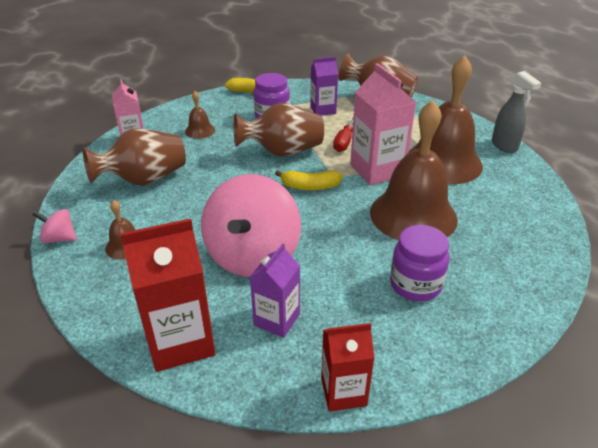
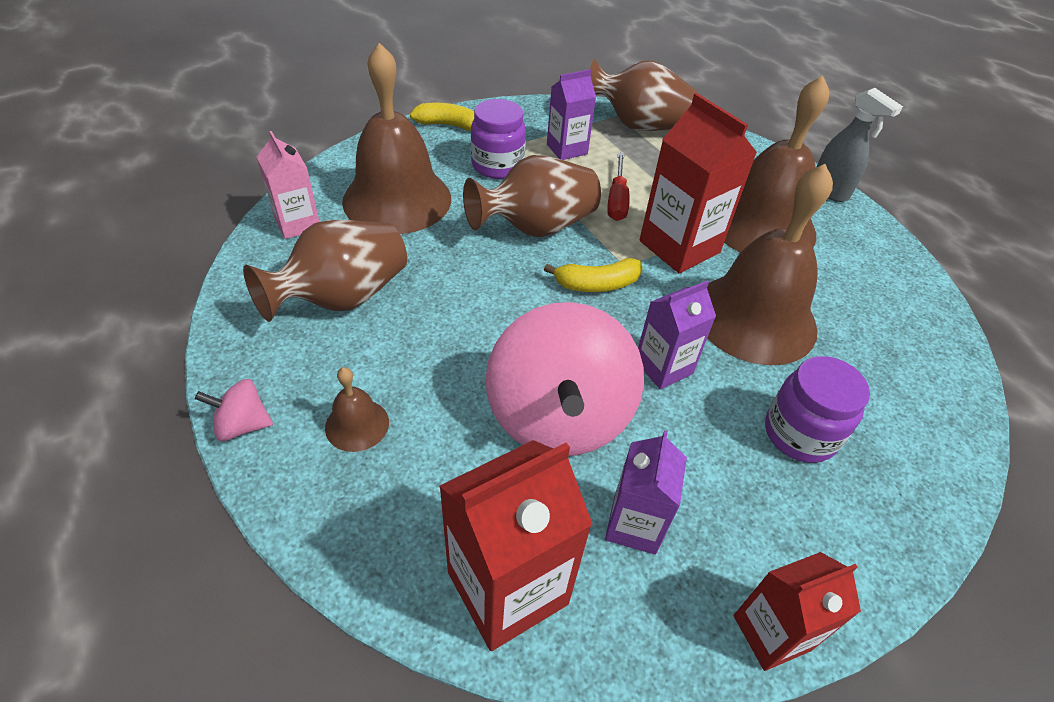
camera: 15 degrees left, 10 degrees up
(200, 130) = (397, 199): brown bell -> brown bell, size x2.33
(335, 236) = (663, 367): none -> purple carton
(377, 170) = (679, 247): pink carton -> red carton

